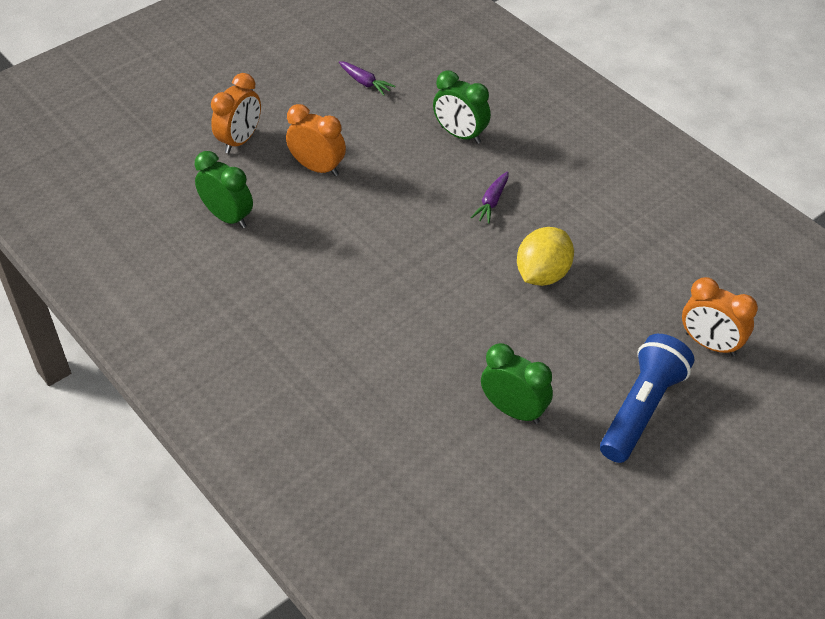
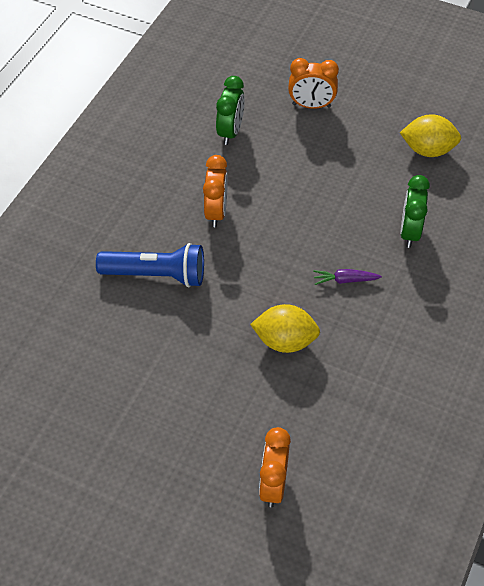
camera: 65 degrees right, 5 degrees up
(317, 168) = (312, 160): orange clock -> orange clock (216, 212)
(365, 83) = (428, 150): purple carrot -> yellow lemon
(513, 410) = (136, 368): green clock -> none
(641, 409) = (178, 454): blue flashlight -> blue flashlight (156, 275)

